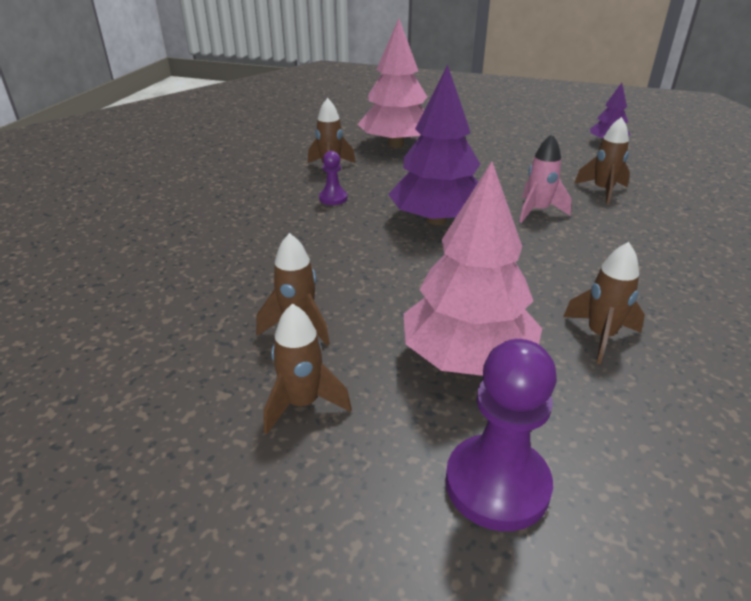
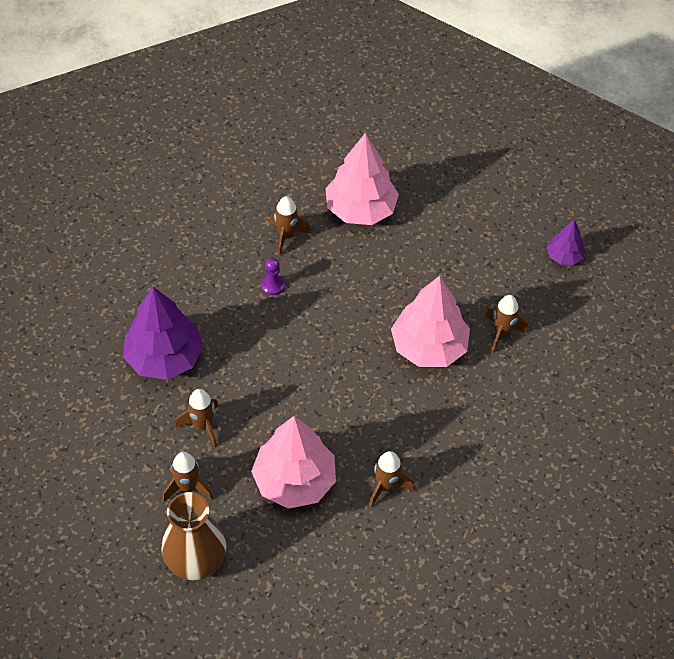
camera: 15 degrees right, 20 degrees up
(362, 515) = (196, 560): none -> brown vase
(436, 220) = (342, 337): purple tree -> purple tree (164, 357)
(497, 484) = (267, 564): purple pawn -> none
(537, 211) = (428, 347): pink rocket -> pink tree

